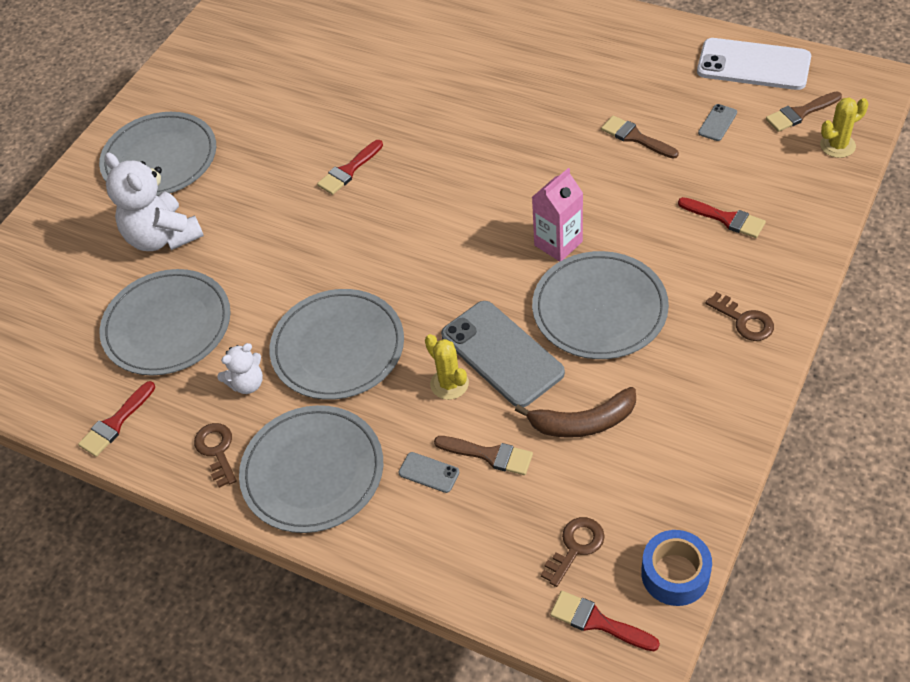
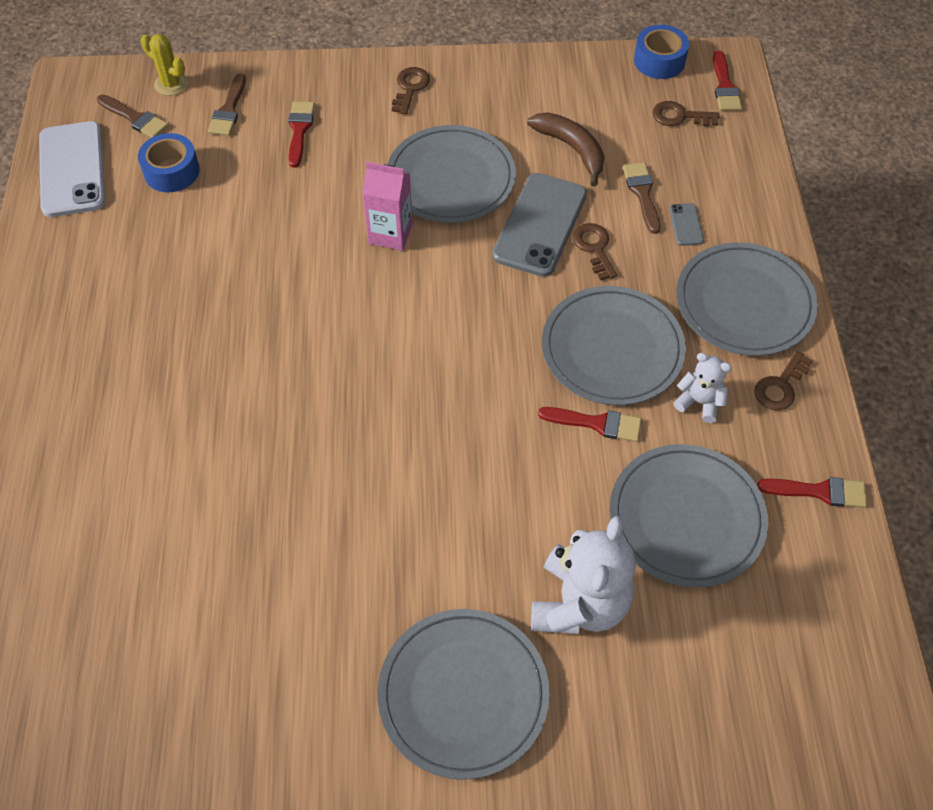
camera: 125 degrees left, 5 degrees up
(348, 170) = (380, 459): red brush -> red brush (597, 423)
(449, 384) = (594, 248): yellow cactus -> brown key
(635, 137) = (218, 225): brown brush -> brown brush (229, 110)
(717, 123) = (172, 171): grey phone -> blue tape

